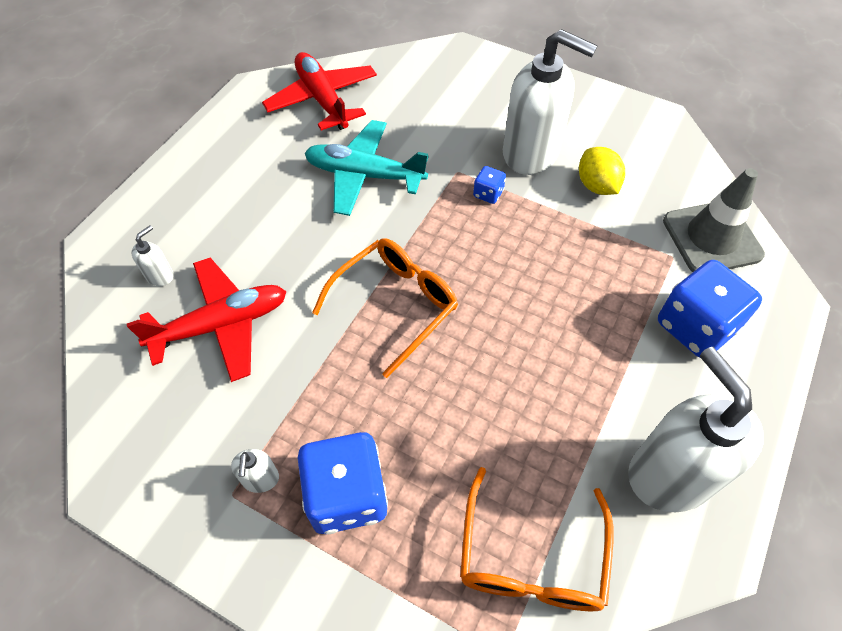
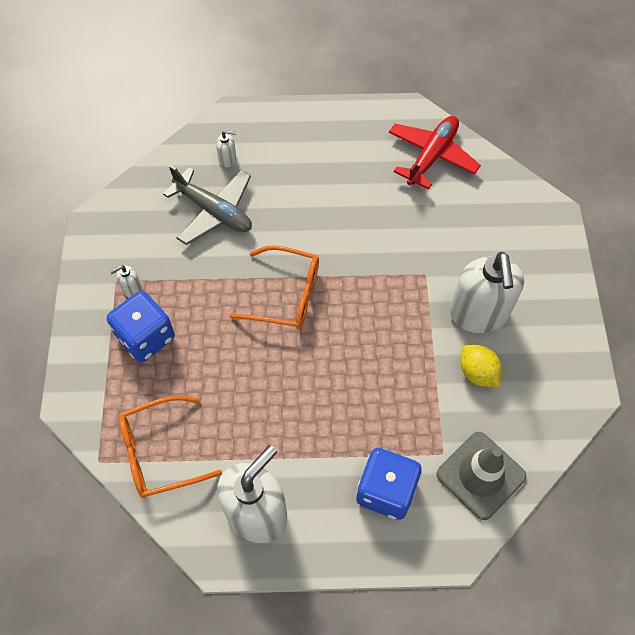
camera: 60 degrees right, 5 degrees up
(221, 325) = (214, 211): red plane -> grey plane
(364, 175) = (380, 220): turquoise plane -> none
(488, 194) = (417, 304): blue dice -> none
(596, 186) = (477, 373): yellow lemon -> yellow lemon turned 75 degrees counterclockwise

